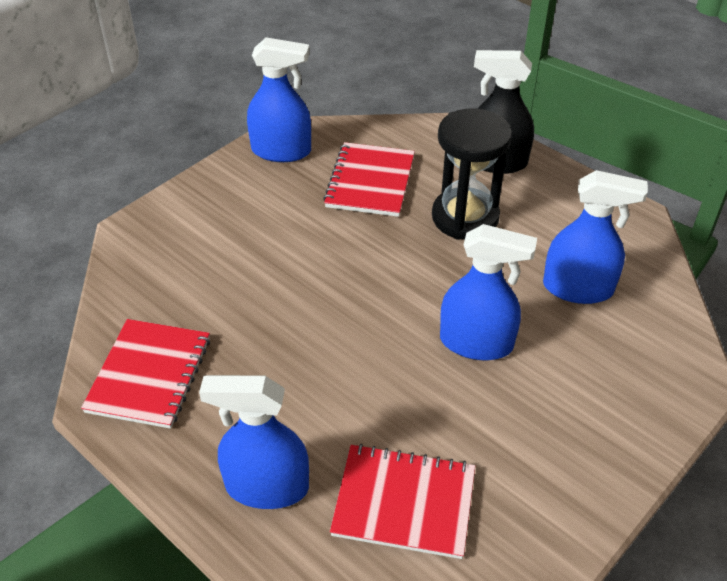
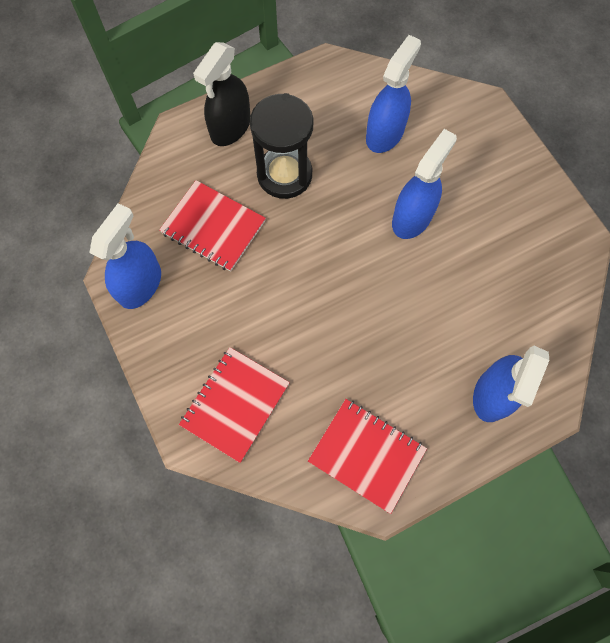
camera: 70 degrees left, 25 degrees up
(404, 503) = (528, 311): red notebook -> red notebook (235, 404)

